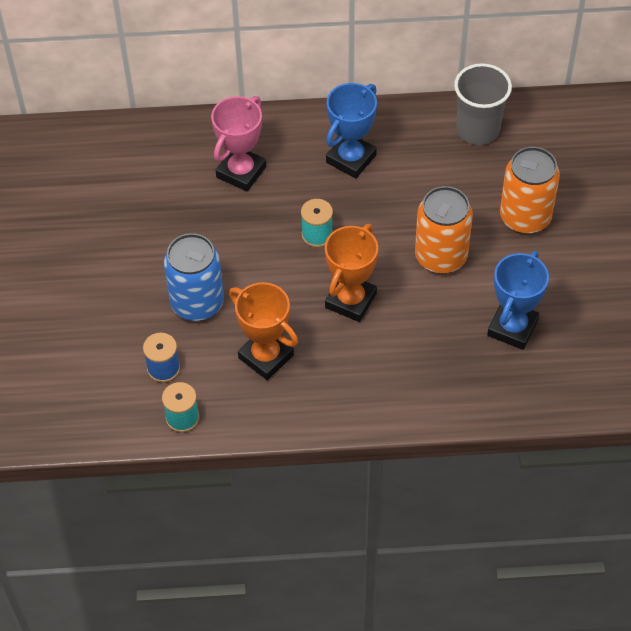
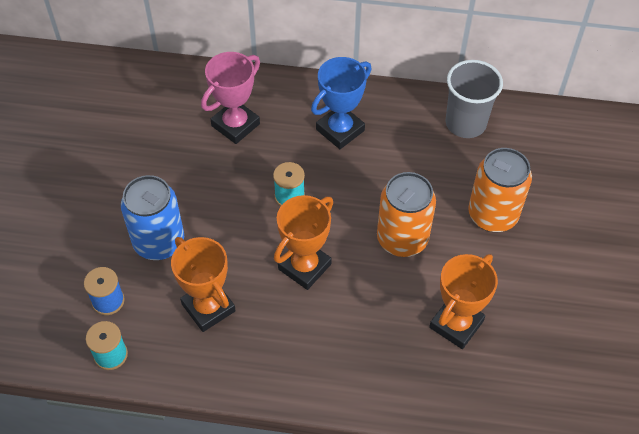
camera: 10 degrees right, 0 degrees up
(512, 328) = (456, 324): blue trophy -> orange trophy

